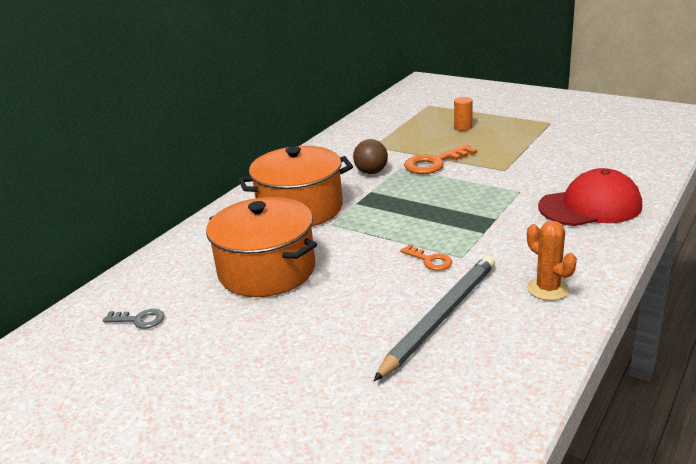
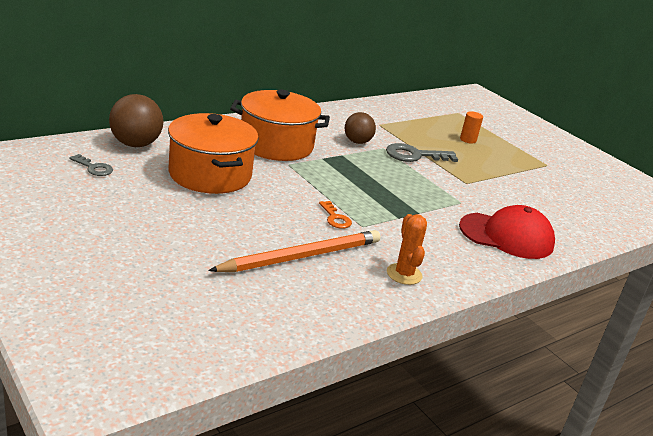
camera: 15 degrees right, 0 degrees up
(159, 272) = (135, 144): none -> brown ball
(434, 163) = (414, 155): orange key -> grey key
(440, 317) = (301, 256): grey pencil -> orange pencil

